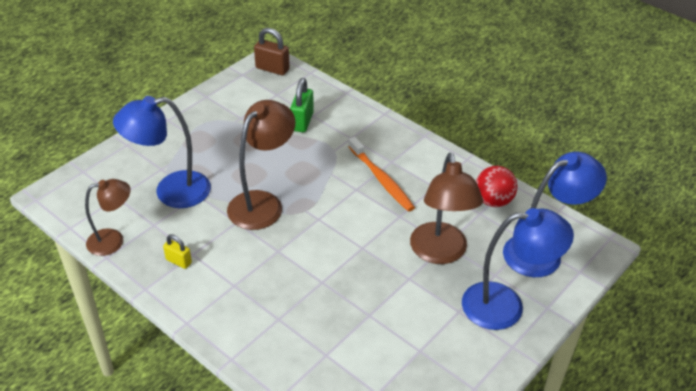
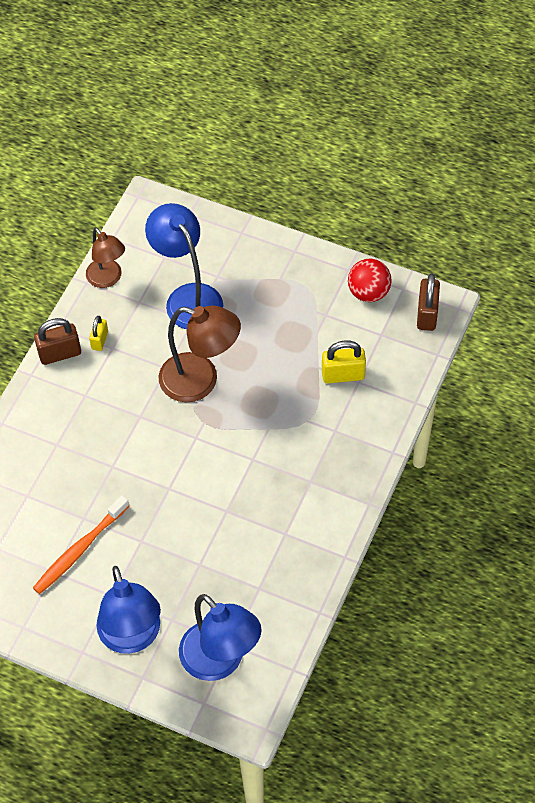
camera: 75 degrees right, 15 degrees up
(175, 294) = (60, 353): none -> brown padlock
(302, 121) = (343, 375): green padlock -> yellow padlock
(381, 179) = (276, 479): orange toothbrush -> orange toothbrush (79, 550)
(440, 253) = (185, 562): brown lamp -> none
(493, 201) = (283, 598): red ball -> red ball (368, 292)

